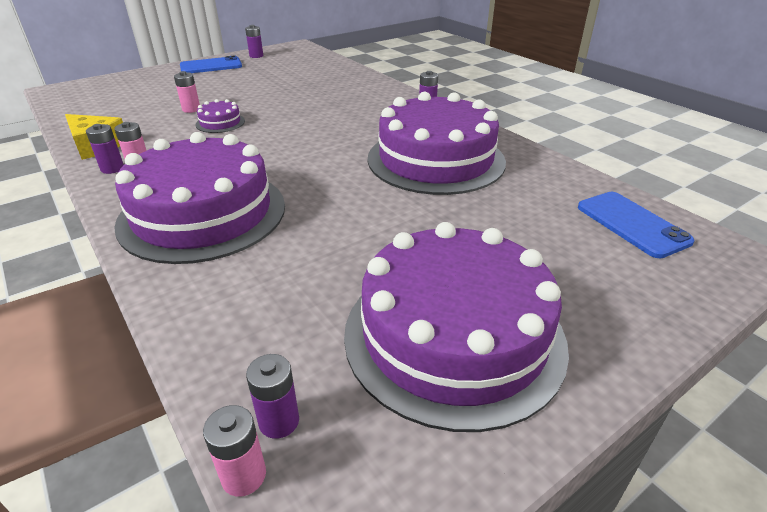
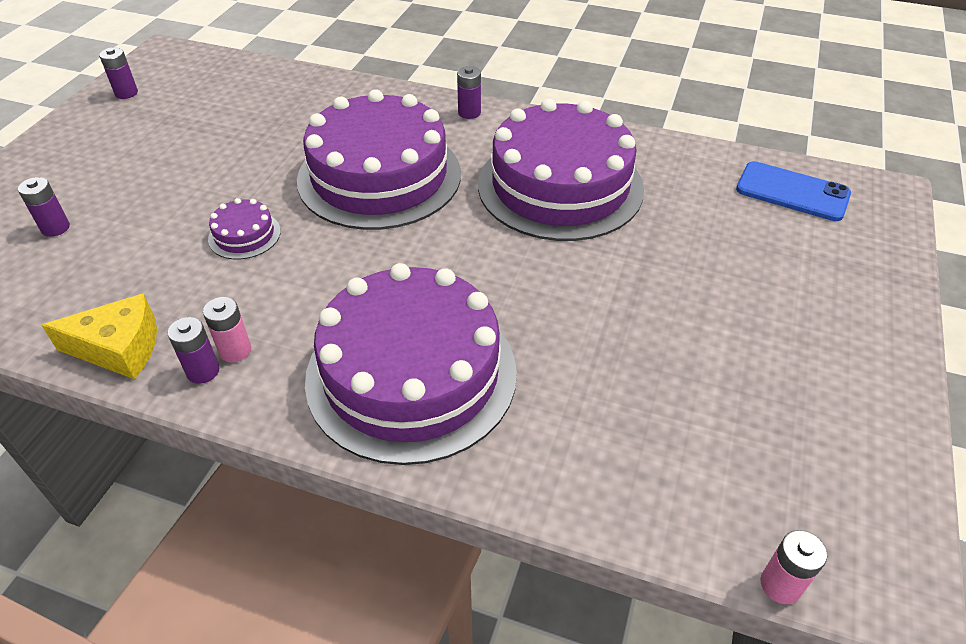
camera: 35 degrees left, 10 degrees up
(191, 109) = (169, 229): pink battery -> none
(211, 66) = (81, 137): blue phone -> none
(279, 421) = (752, 529): purple battery -> purple battery (55, 228)
(454, 335) = (782, 377): purple cake -> purple cake (379, 176)

